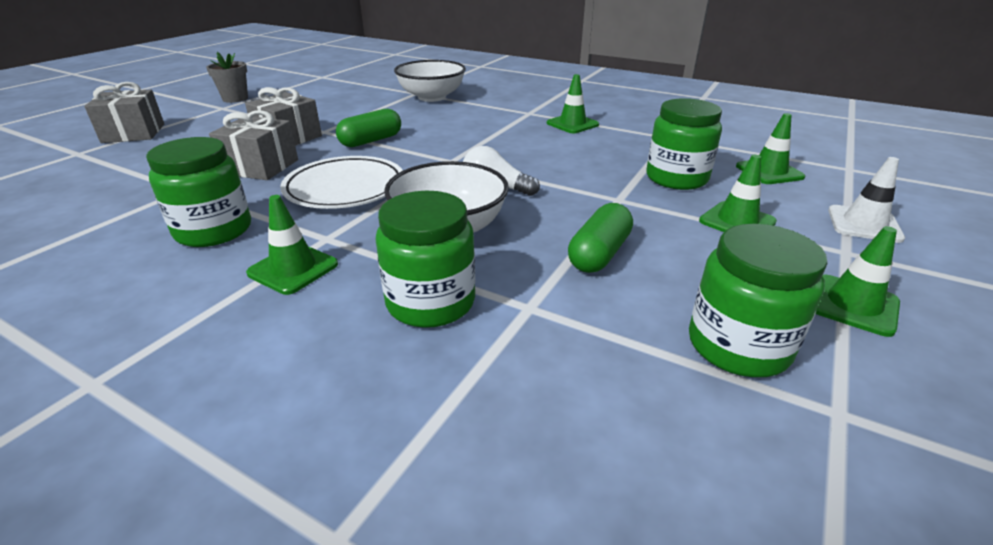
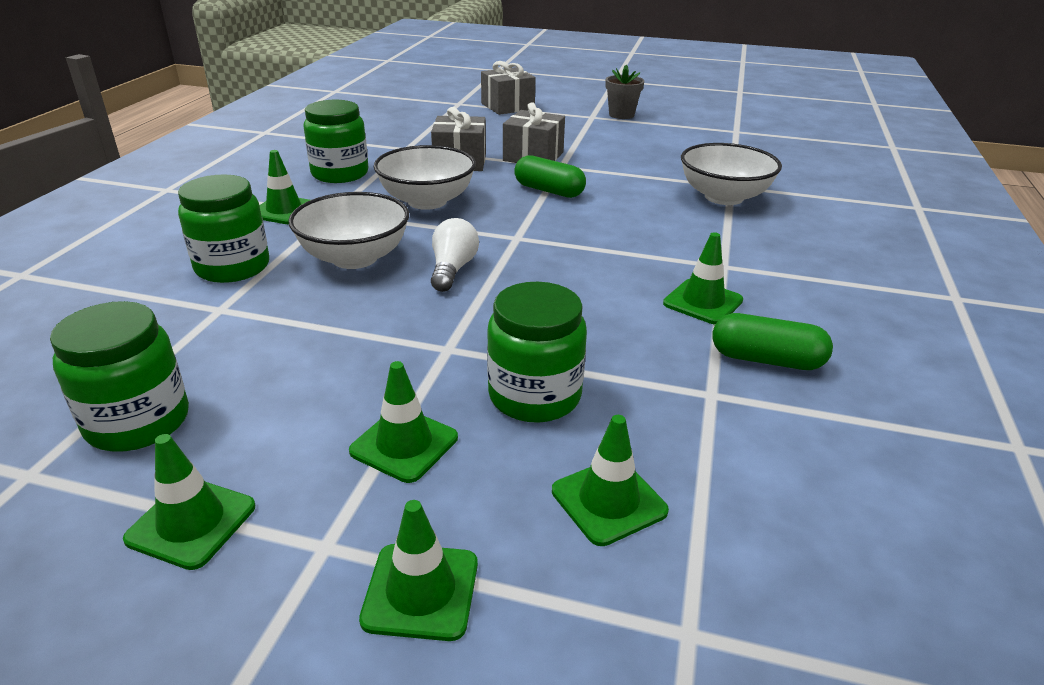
camera: 75 degrees right, 0 degrees up
(345, 188) = (427, 201): white plate -> white bowl
(599, 254) = (311, 339): green capsule -> green capsule (766, 359)
(864, 224) = (421, 591): white traffic cone -> green traffic cone

